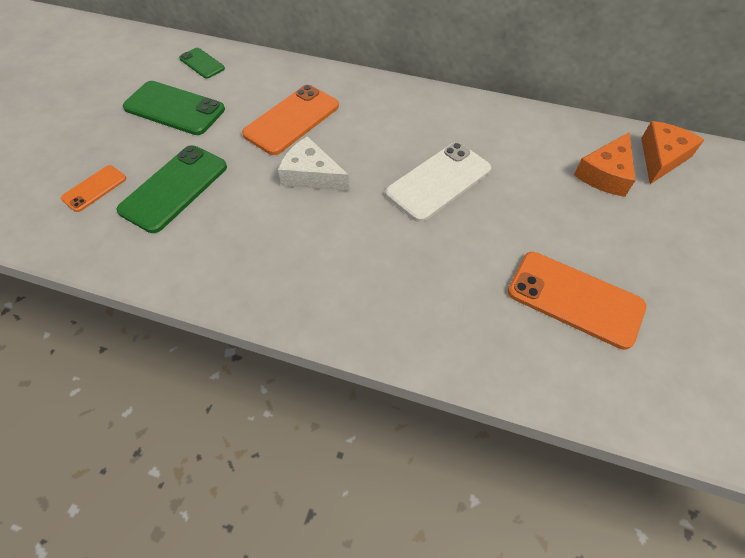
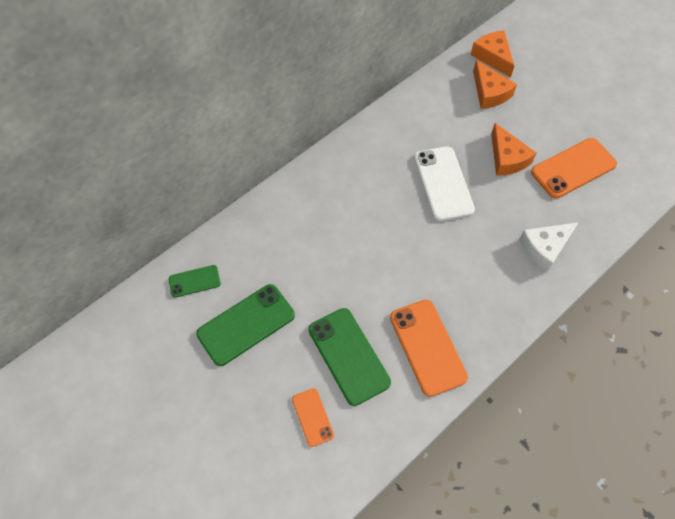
camera: 60 degrees left, 5 degrees up
(291, 120) = (319, 243): orange phone -> orange phone (427, 347)
(311, 175) = (391, 257): white cheese -> white cheese (545, 248)
(525, 225) = (507, 158): none -> orange cheese

